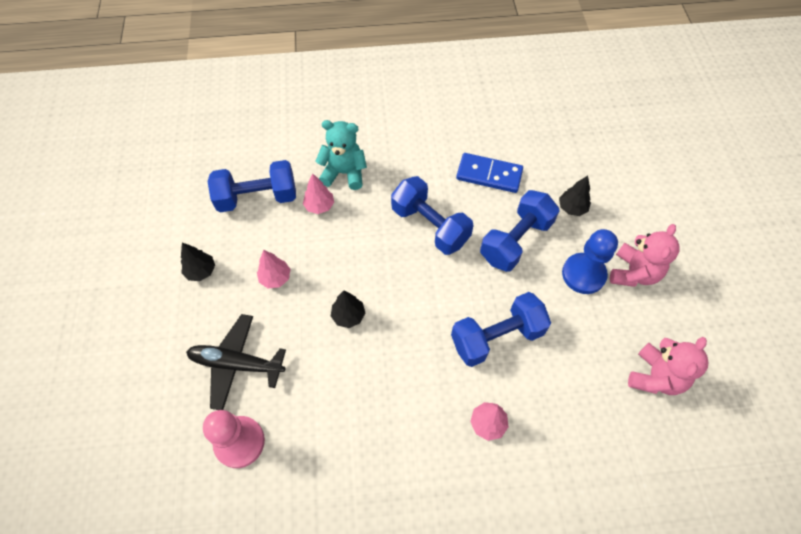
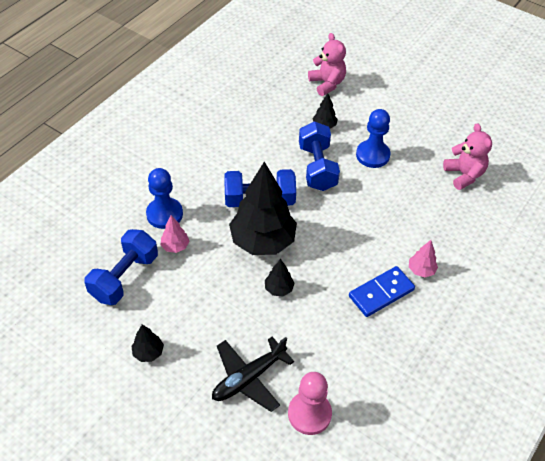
camera: 50 degrees left, 10 degrees down
(275, 278) = (205, 310): pink tree -> none
(344, 173) = (164, 214): turquoise teddy bear -> blue pawn
(387, 264) = (263, 241): none -> black tree
(489, 175) = (256, 144): blue domino -> blue domino (381, 293)
(496, 337) = (371, 225): blue dumbbell -> none
(633, 273) = (394, 134): pink teddy bear -> pink teddy bear (327, 84)

